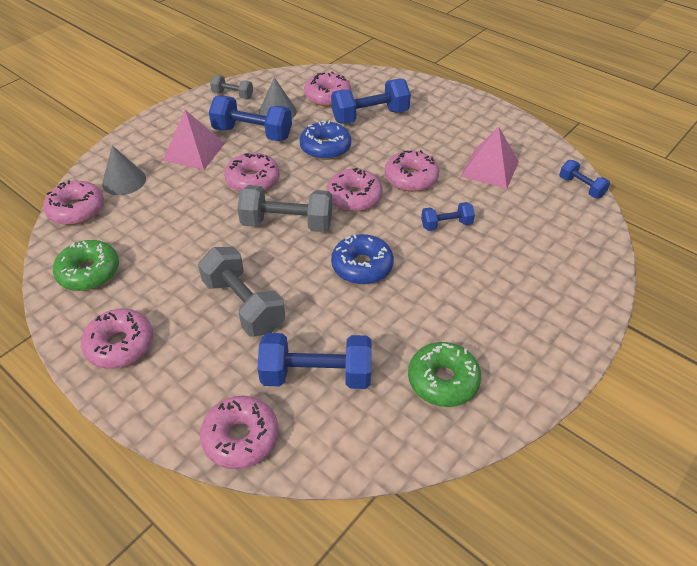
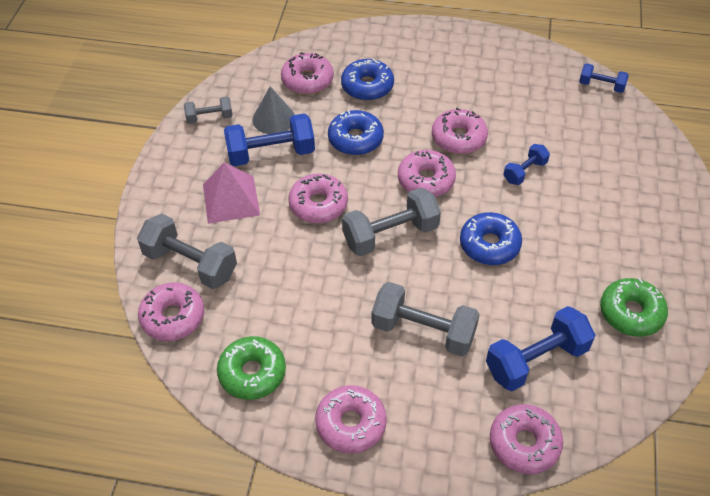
camera: 30 degrees left, 5 degrees up
(124, 181) = (190, 264): grey cone -> grey dumbbell
(370, 116) = (367, 86): blue dumbbell -> blue donut
(489, 168) = (516, 99): pink pyramid -> none

